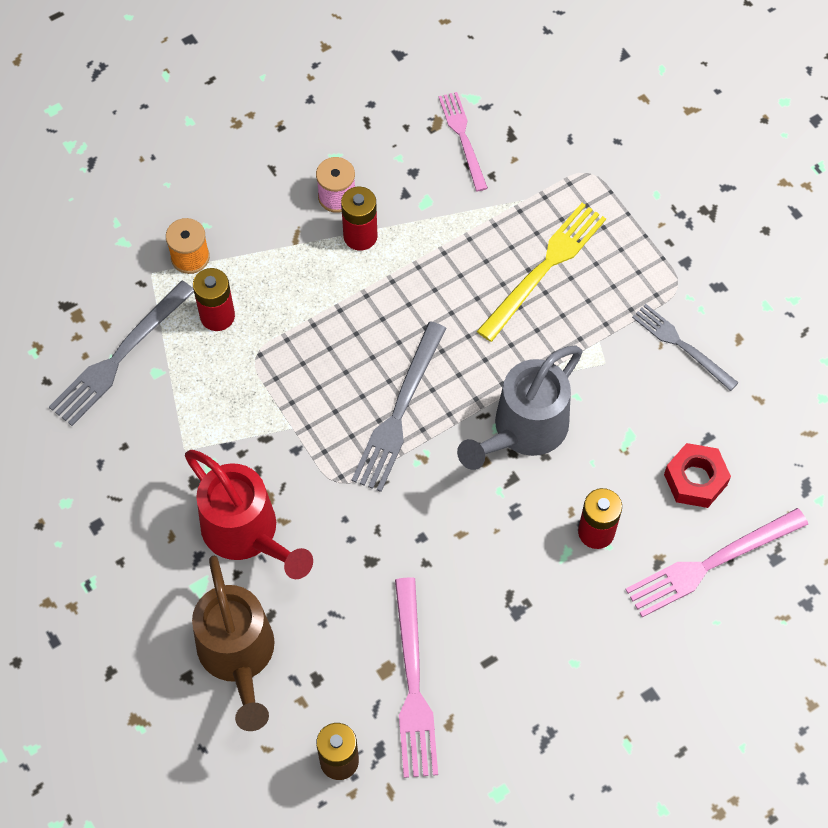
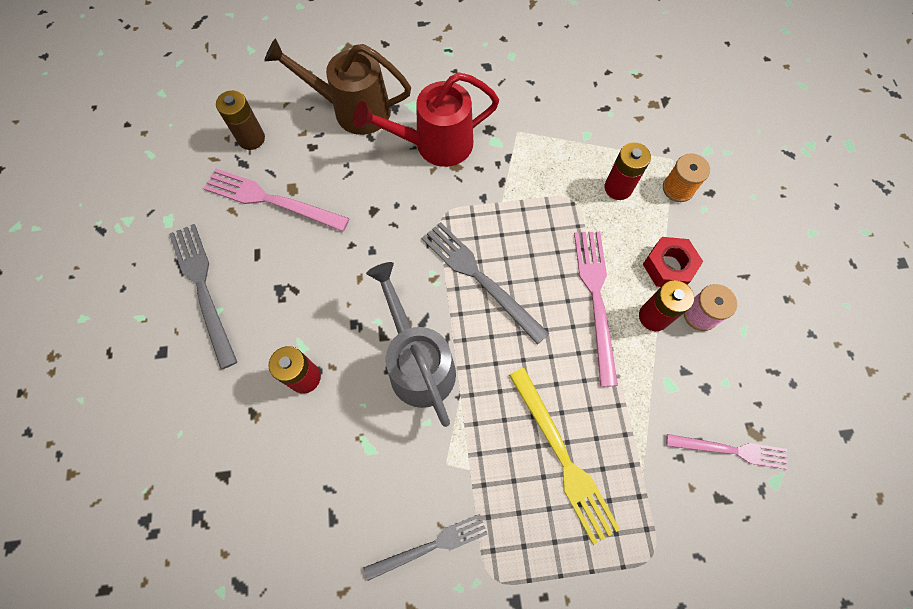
camera: 115 degrees right, 5 degrees up
(120, 357) = (609, 118): grey fork -> grey fork (203, 289)
(695, 479) = (302, 485): red nut -> red nut (668, 266)
(711, 563) = (226, 457): pink fork -> pink fork (596, 299)

